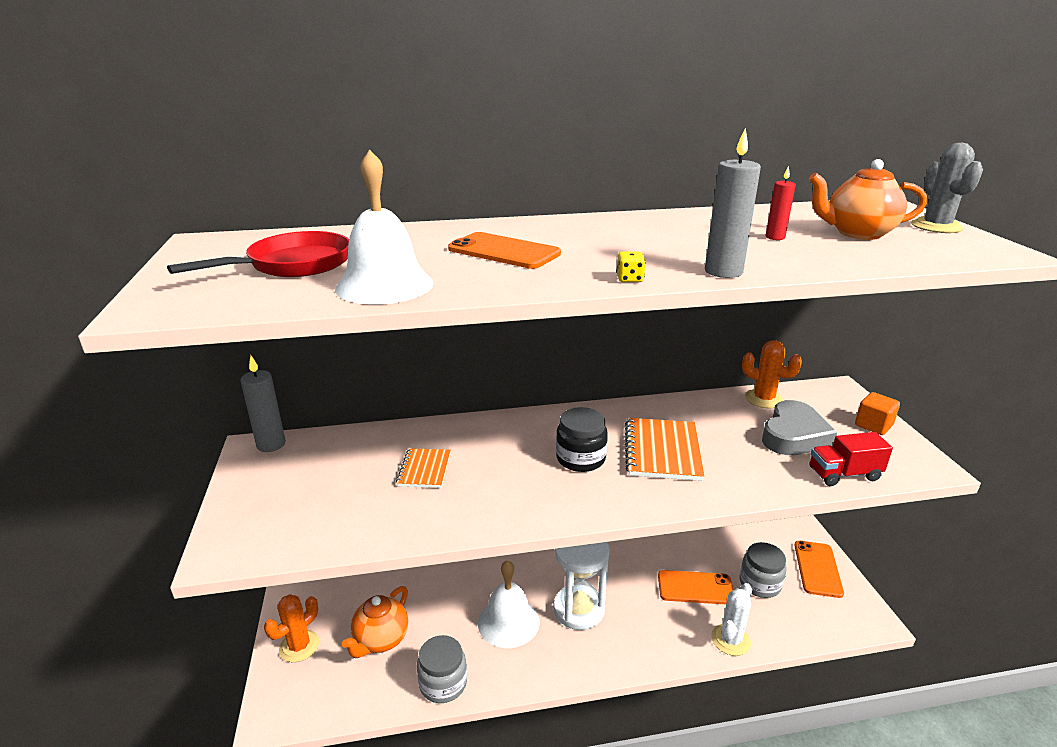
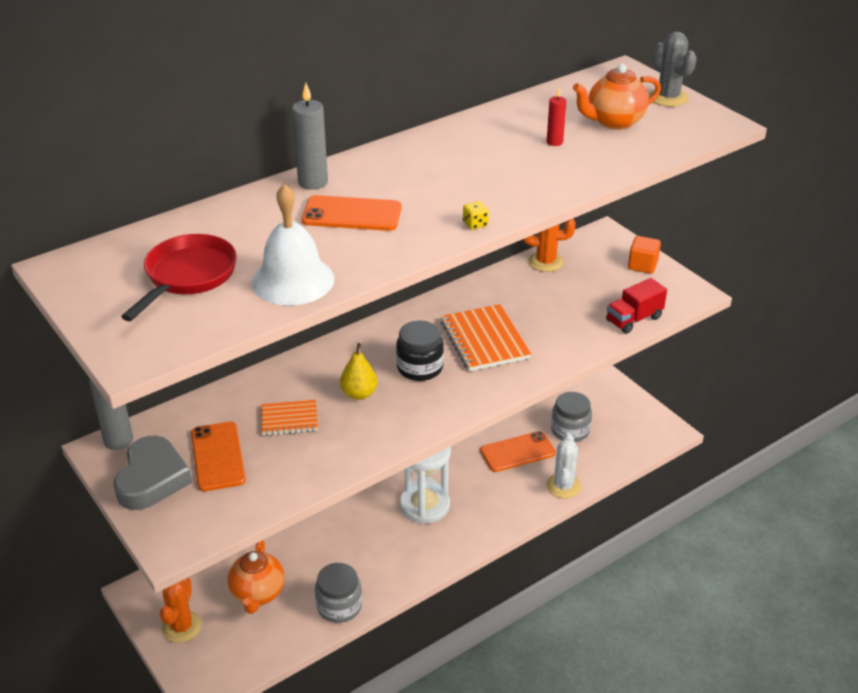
camera: 25 degrees left, 10 degrees up
(424, 469) = (289, 419): orange notebook -> orange notebook turned 75 degrees counterclockwise
(505, 465) = (359, 394): none -> yellow pear
(508, 622) = (367, 537): white bell -> none
(723, 272) = (537, 198): grey candle -> grey candle (313, 182)
(793, 435) = (584, 293): grey heart -> grey heart (152, 479)
(817, 569) = (613, 401): orange phone -> orange phone (218, 456)

